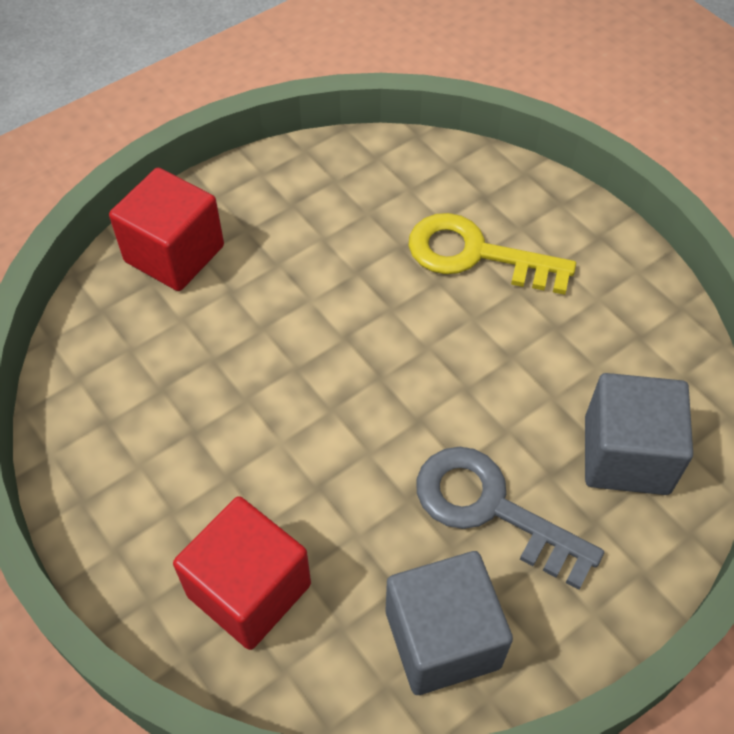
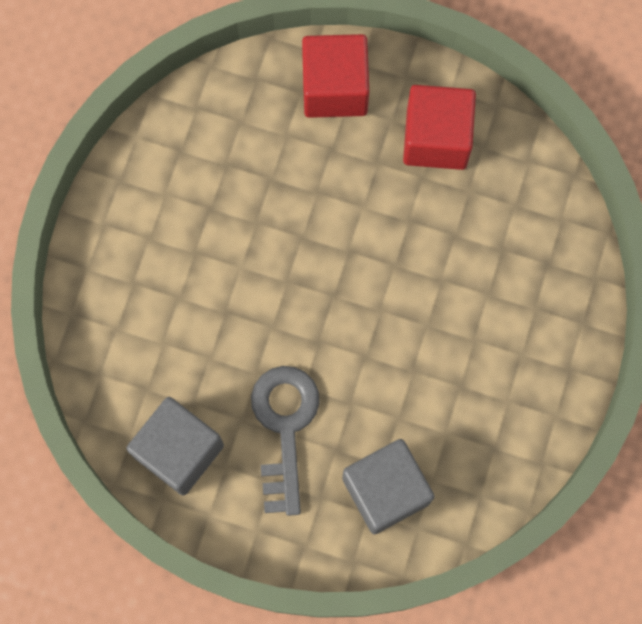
camera: 55 degrees right, 20 degrees up
(249, 590) = (132, 320): red cube -> red cube (436, 138)
(476, 255) = (485, 292): yellow key -> none

